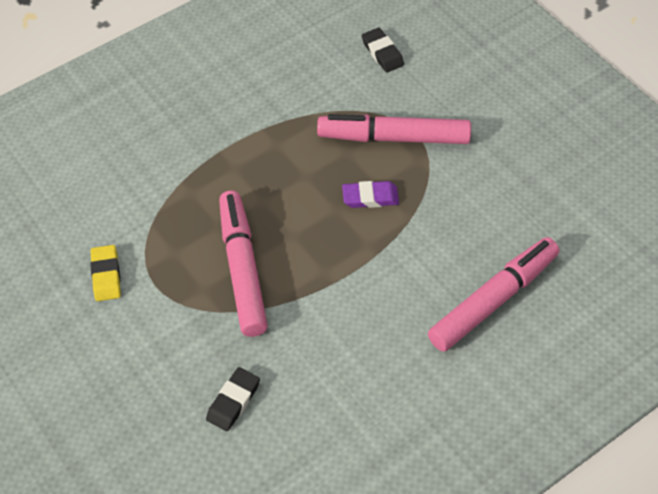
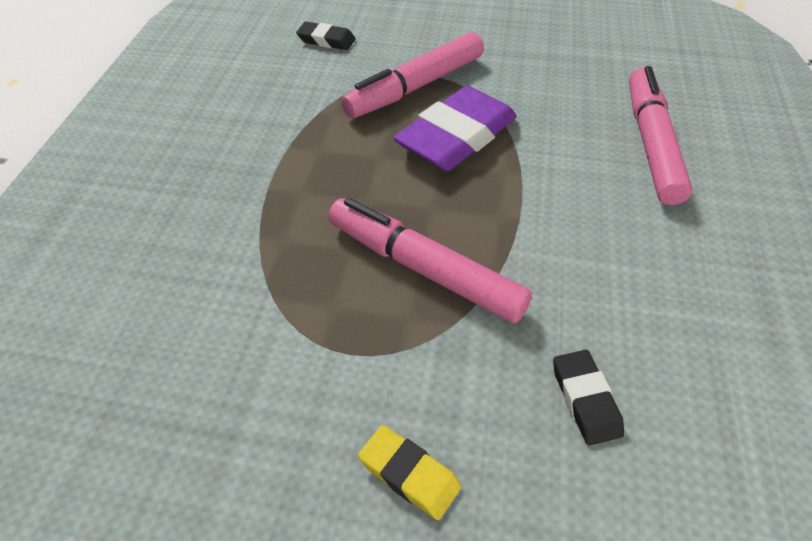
camera: 45 degrees left, 5 degrees down
(106, 275) = (281, 388): yellow eraser -> yellow eraser (409, 474)
(370, 197) = (456, 137): purple eraser -> purple eraser, size x2.04

